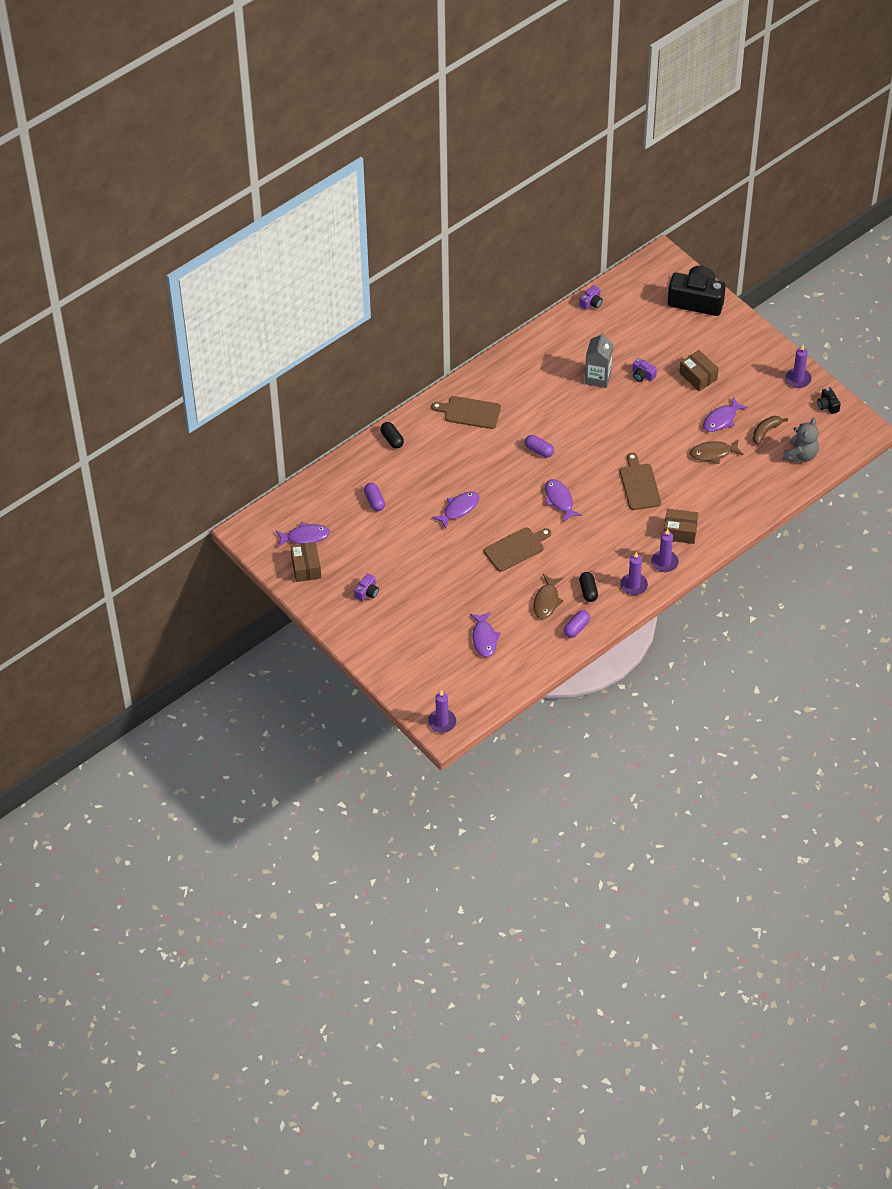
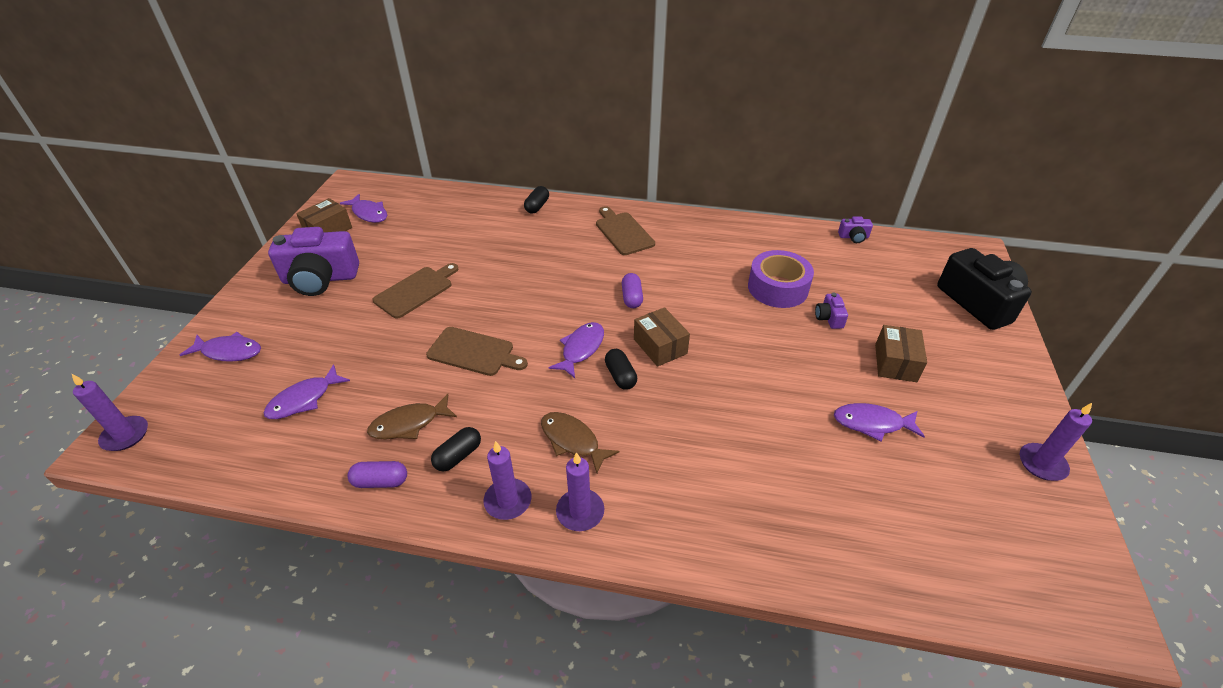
camera: 50 degrees right, 10 degrees down
(367, 592) = (320, 279): purple camera -> purple camera, size x2.32
(374, 501) = (450, 230): purple capsule -> none
(459, 509) = (492, 284): purple fish -> purple fish (229, 352)
(596, 496) = (620, 376): none -> black capsule
(598, 377) = (777, 288): grey carton -> purple tape
(639, 485) = (680, 405): brown cutting board -> brown cutting board (416, 291)
(680, 532) = (650, 495): brown box -> brown box (660, 346)
(713, 453) = (814, 448): brown fish -> brown fish (572, 440)
(765, 432) = (920, 484): brown banana -> none
(800, 455) = (945, 557): grey teddy bear -> none
(827, 405) = (1062, 531): black camera -> none

